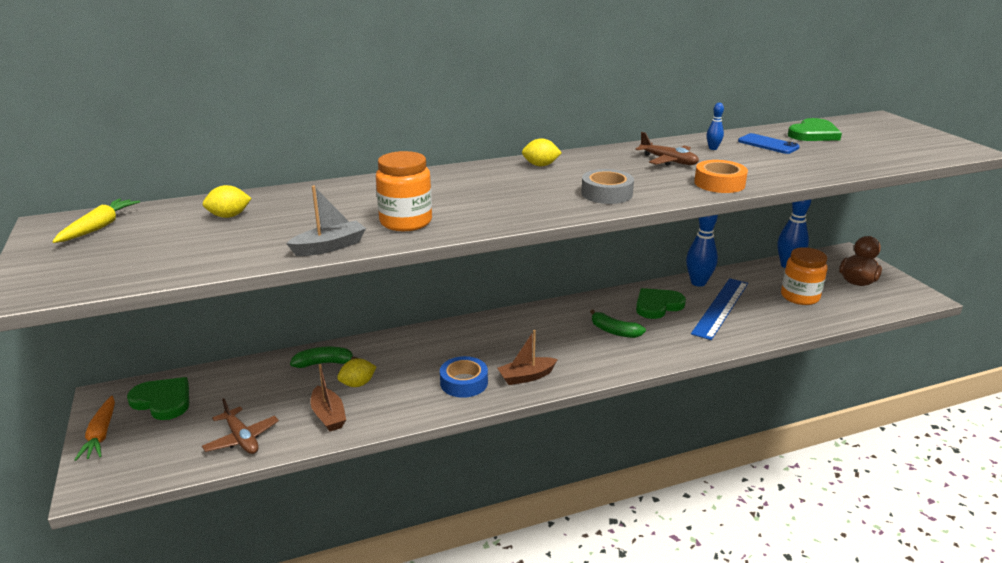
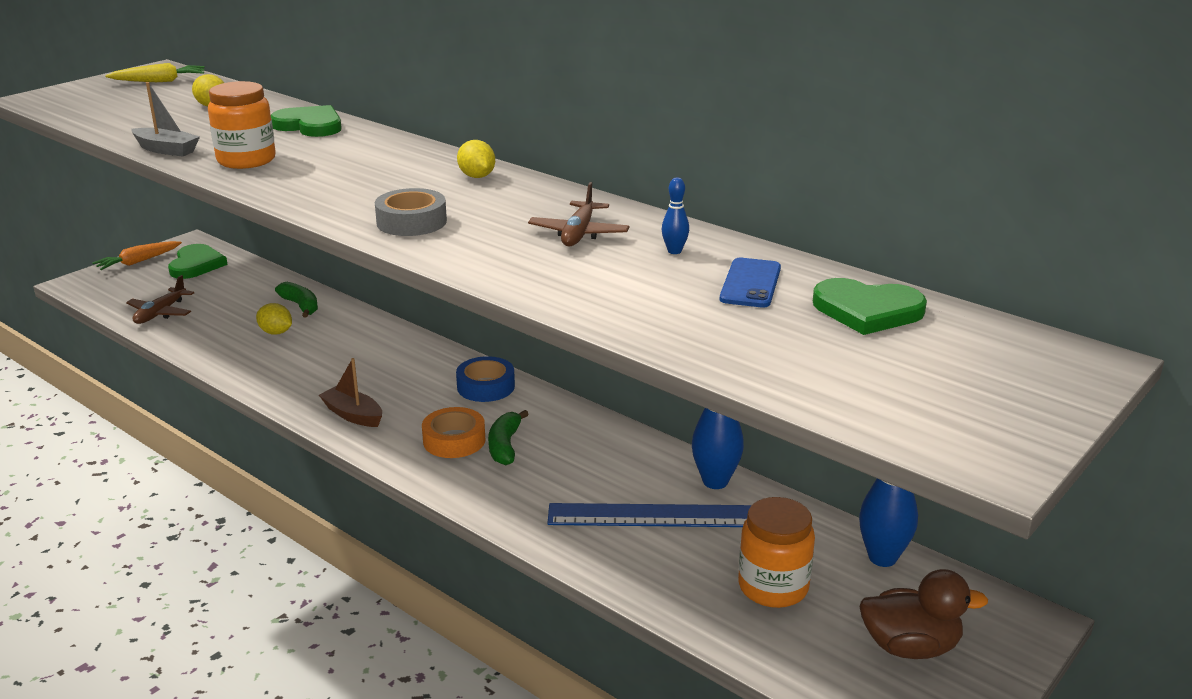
camera: 60 degrees right, 0 degrees up
(328, 416) = (215, 337): brown boat -> none
(464, 382) = (316, 383): blue tape -> blue tape (486, 386)
(657, 305) = (607, 462): green heart -> green heart (310, 125)
(719, 183) = (519, 274): orange tape -> orange tape (454, 440)

